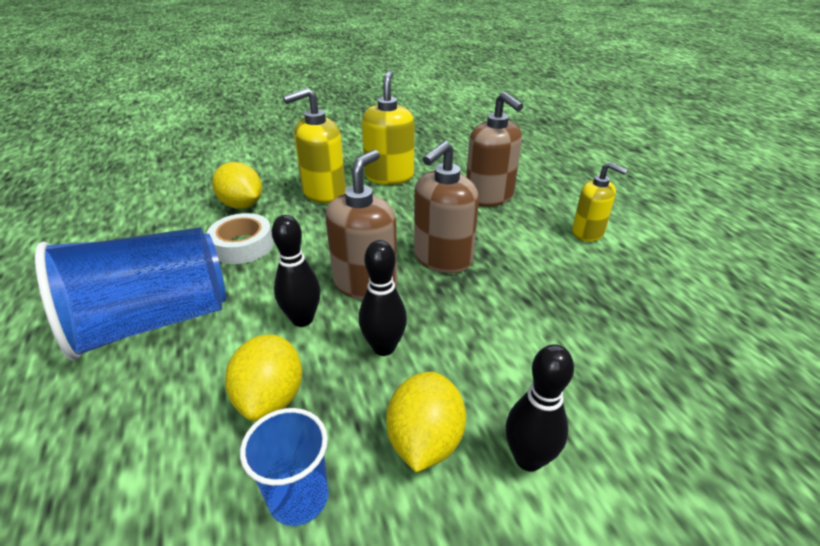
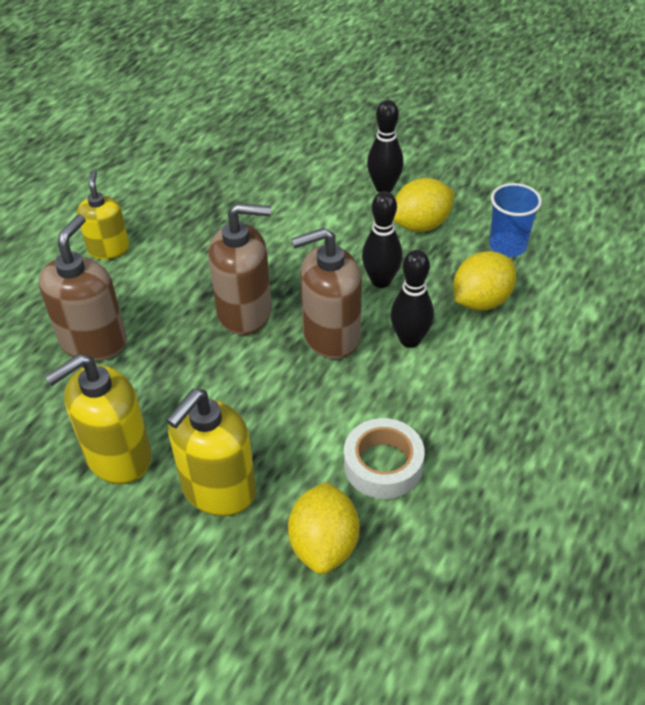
camera: 130 degrees left, 10 degrees up
(153, 321) = (523, 424): blue cup -> none
(323, 192) = (218, 489): yellow soap dispenser -> yellow soap dispenser turned 105 degrees clockwise

